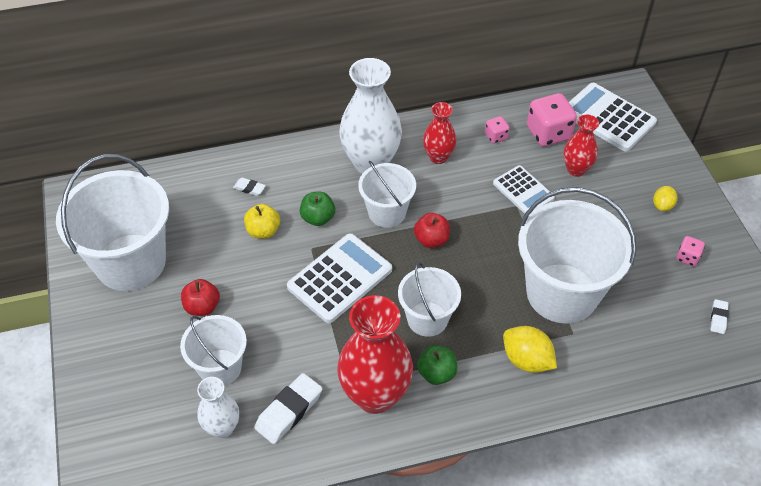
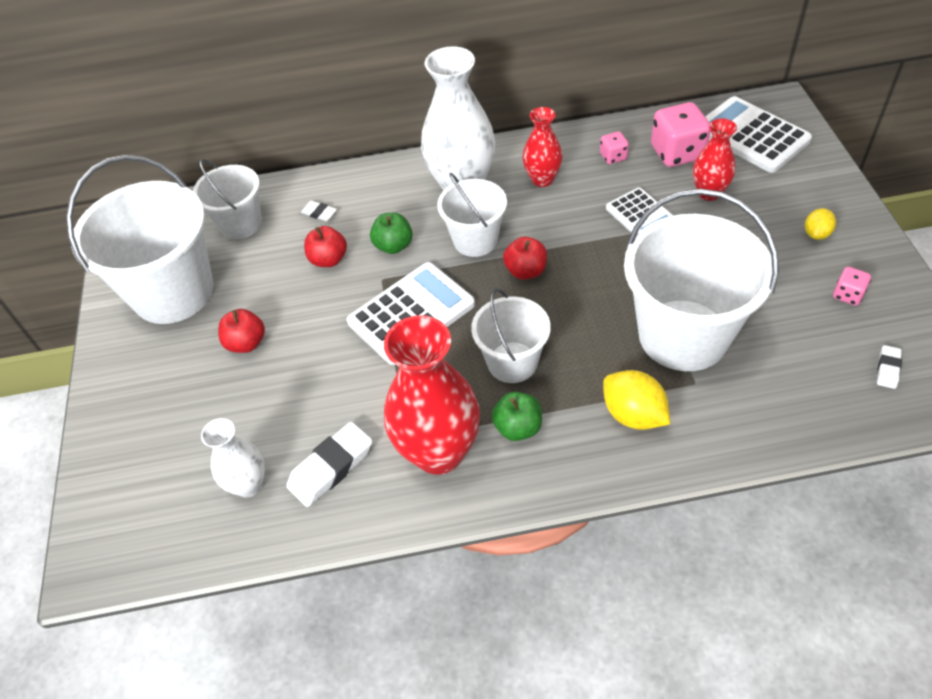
camera: 10 degrees right, 0 degrees up
(220, 368) = (256, 413): white bucket -> white bucket (240, 224)
(263, 231) = (328, 259): yellow apple -> red apple

